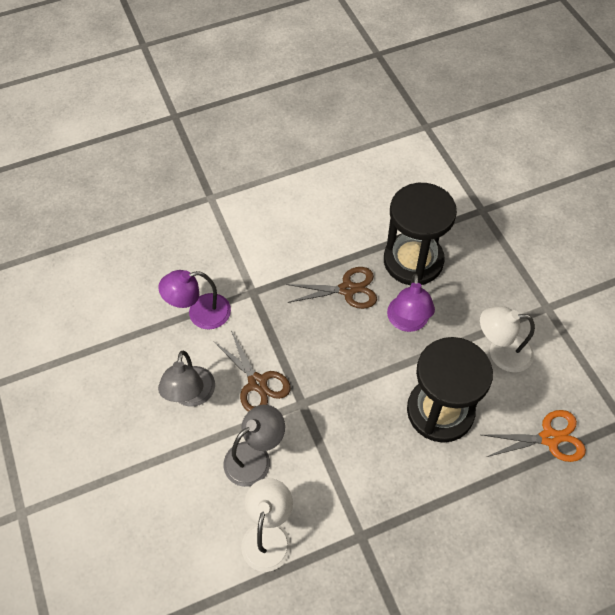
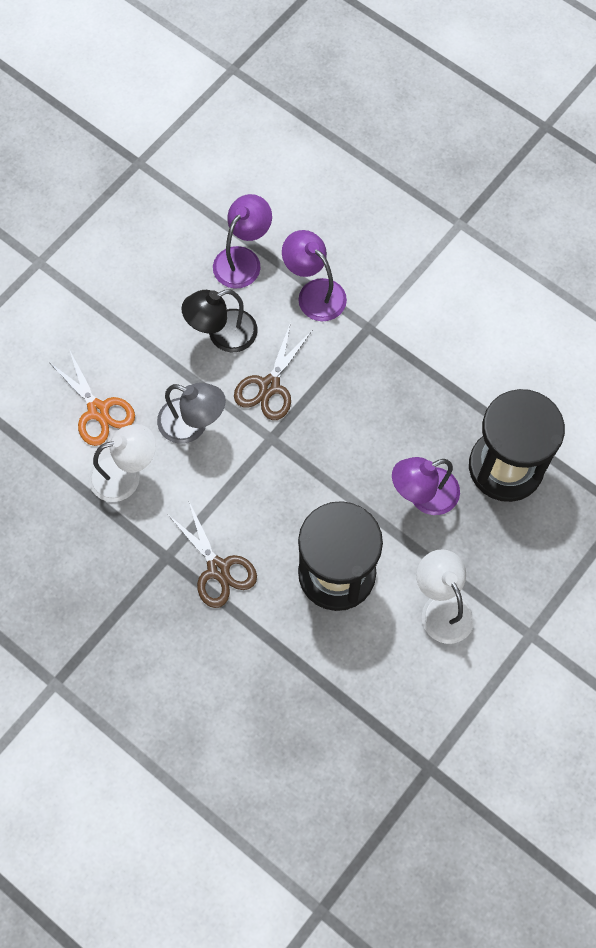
camera: 60 degrees right, 10 degrees up
(137, 349) = (243, 259): none -> purple lamp
(191, 396) = (222, 335): grey lamp -> black lamp
(347, 289) = (427, 417): brown scissors -> brown scissors (218, 569)
(549, 438) = (367, 695): orange scissors -> orange scissors (98, 410)

